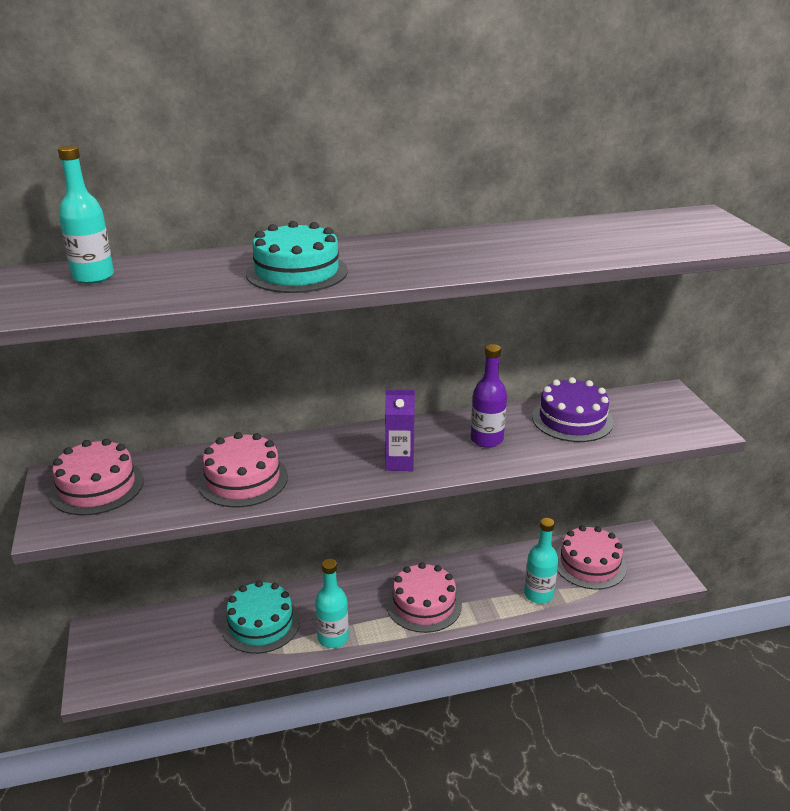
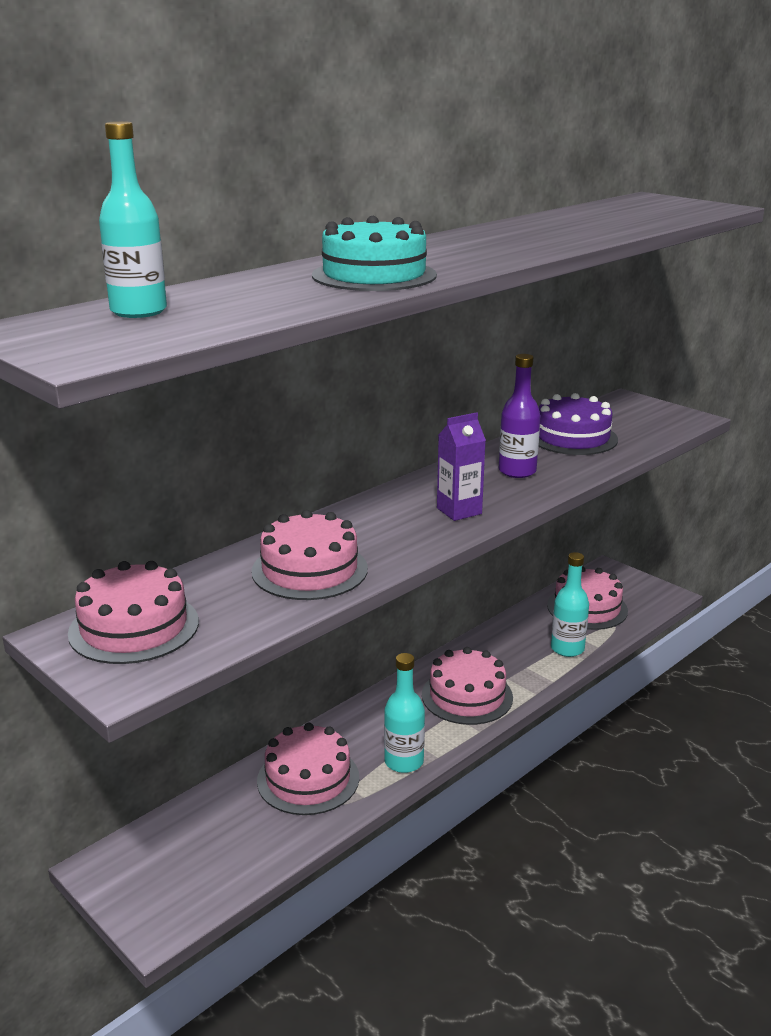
camera: 30 degrees left, 5 degrees down
(261, 623) = (308, 779): turquoise cake -> pink cake

